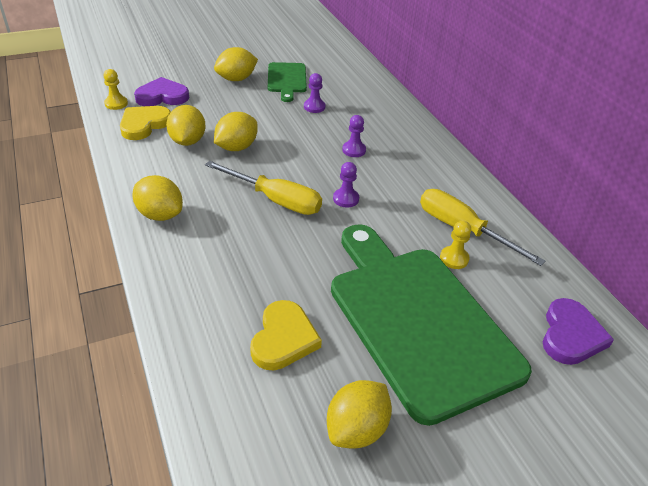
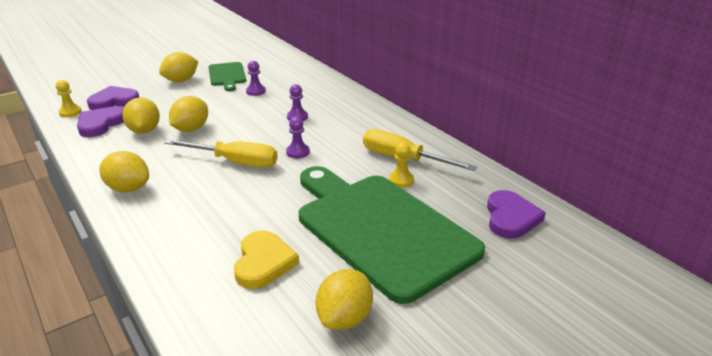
camera: 10 degrees left, 10 degrees down
(144, 124) = (100, 124): yellow heart -> purple heart

